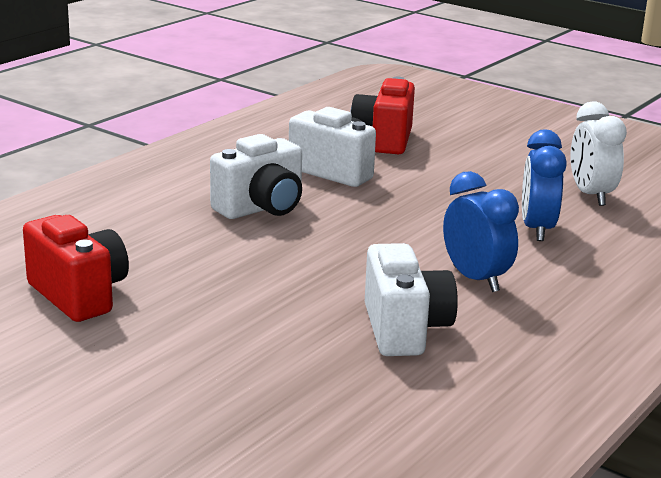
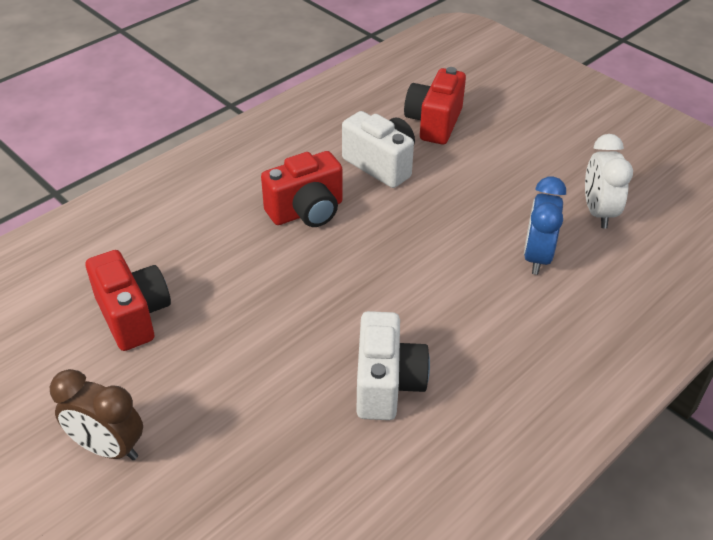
camera: 10 degrees right, 20 degrees up
(83, 399) = (108, 447): none -> brown clock
(261, 208) = (307, 211): white camera -> red camera
(475, 279) = (465, 321): blue clock -> none

